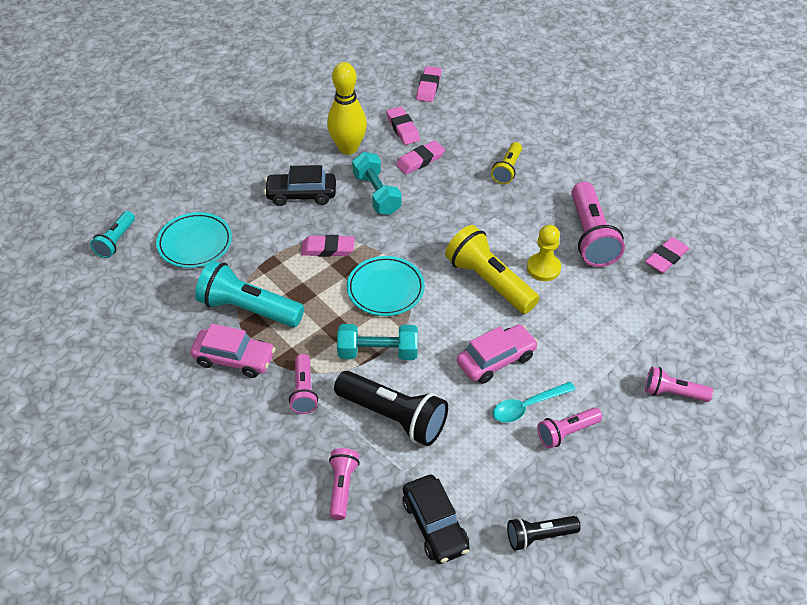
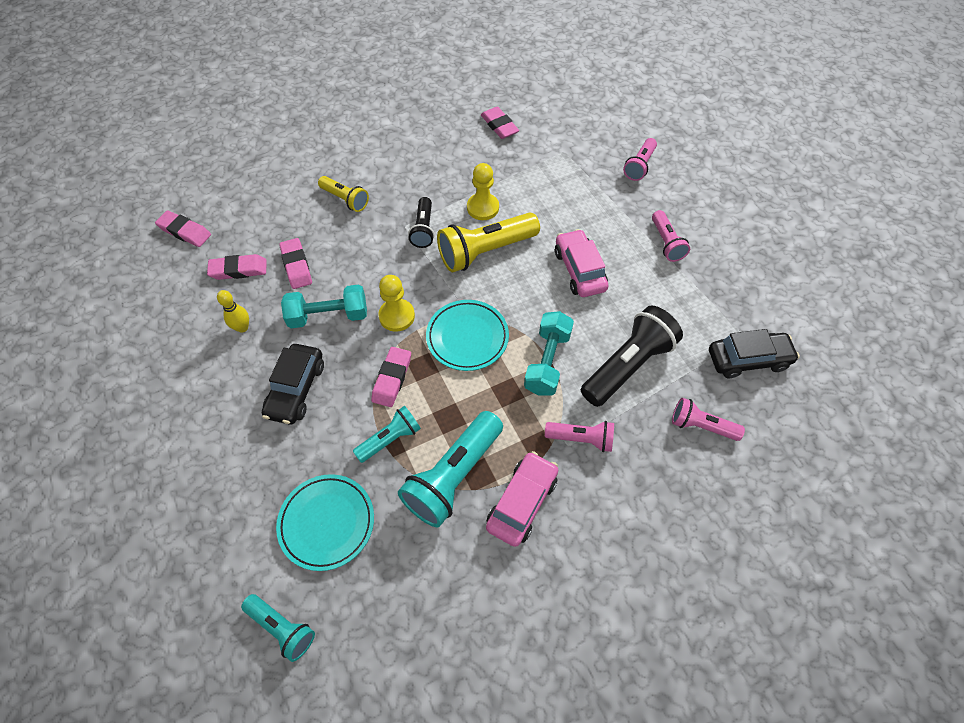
camera: 75 degrees left, 10 degrees up
(272, 261) = (390, 439): none -> turquoise flashlight
(348, 148) = (242, 327): yellow bowling pin -> yellow bowling pin, size x0.49
(391, 236) = (397, 316): none -> yellow pawn
(527, 406) = (635, 262): turquoise spoon -> none
(539, 536) = (763, 288): black flashlight -> black flashlight (423, 229)
(591, 236) = (456, 165): pink flashlight -> none

